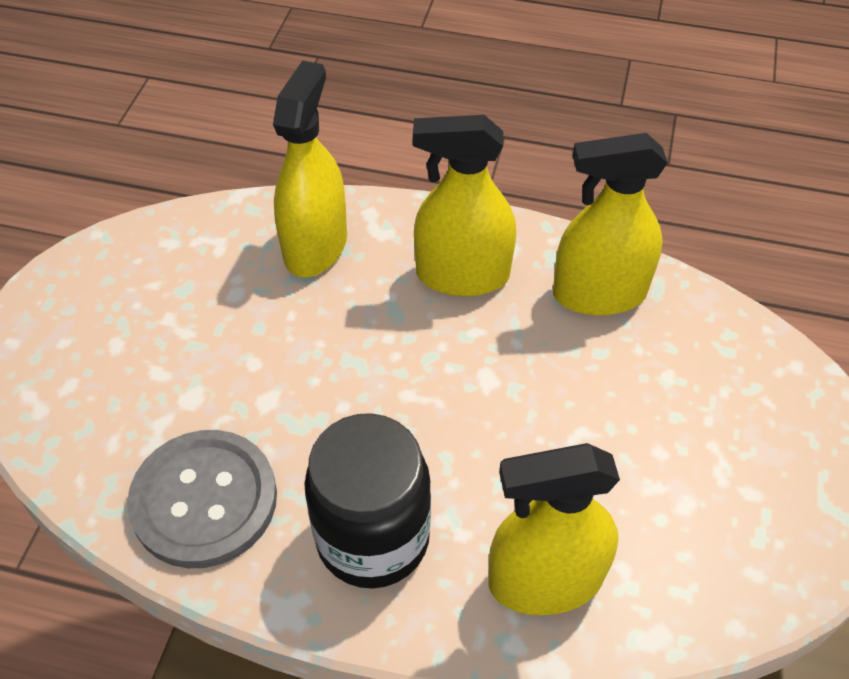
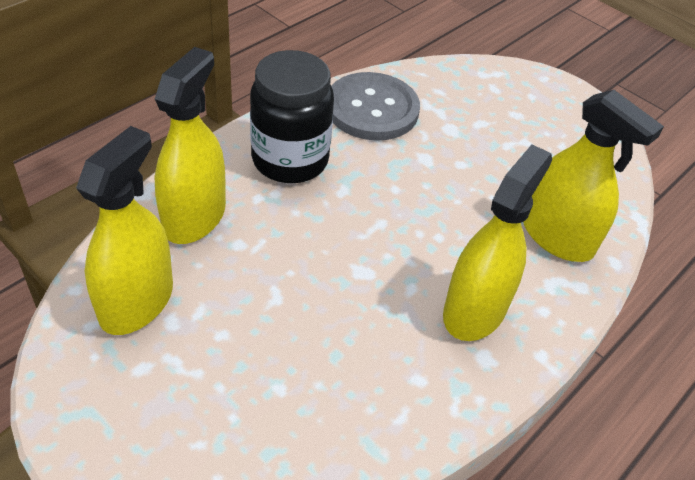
camera: 115 degrees right, 5 degrees down
(599, 294) = (395, 394): yellow spray bottle -> yellow spray bottle (136, 302)

